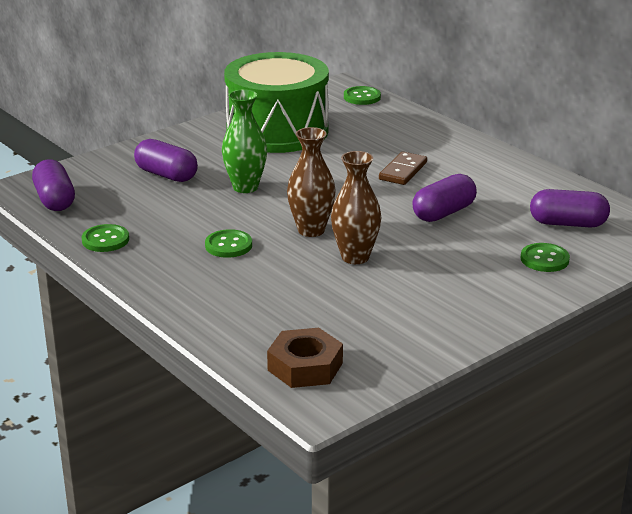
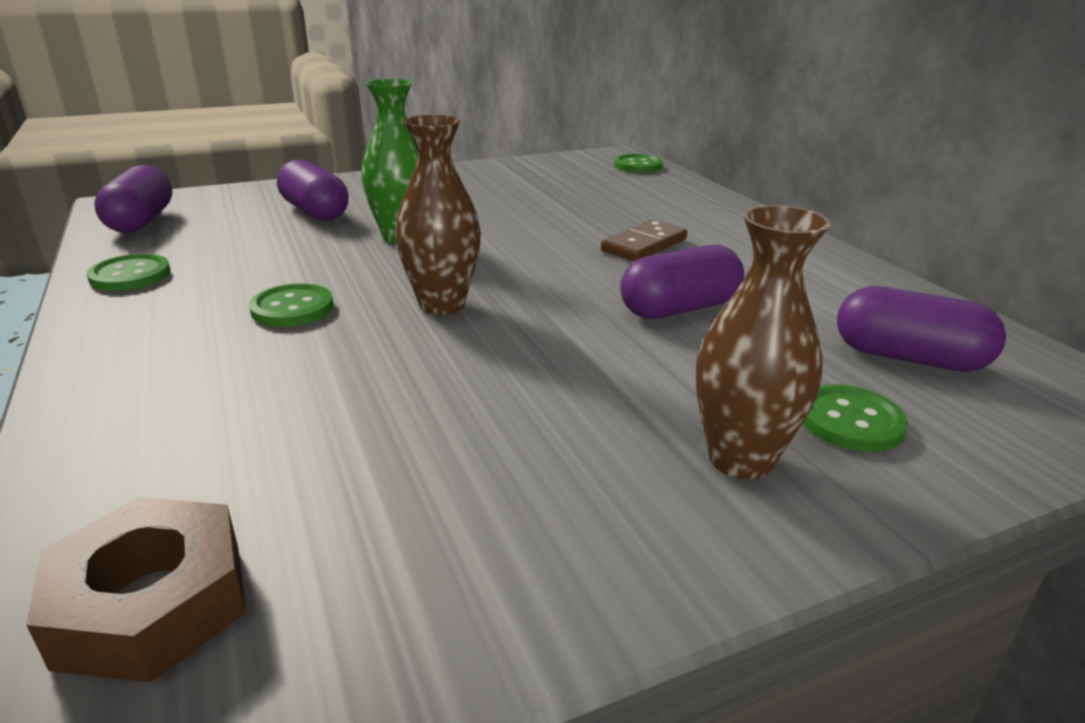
camera: 15 degrees right, 0 degrees up
(277, 131) = (504, 185): green drum -> none
(355, 257) = (479, 358): brown vase -> brown vase (740, 459)

